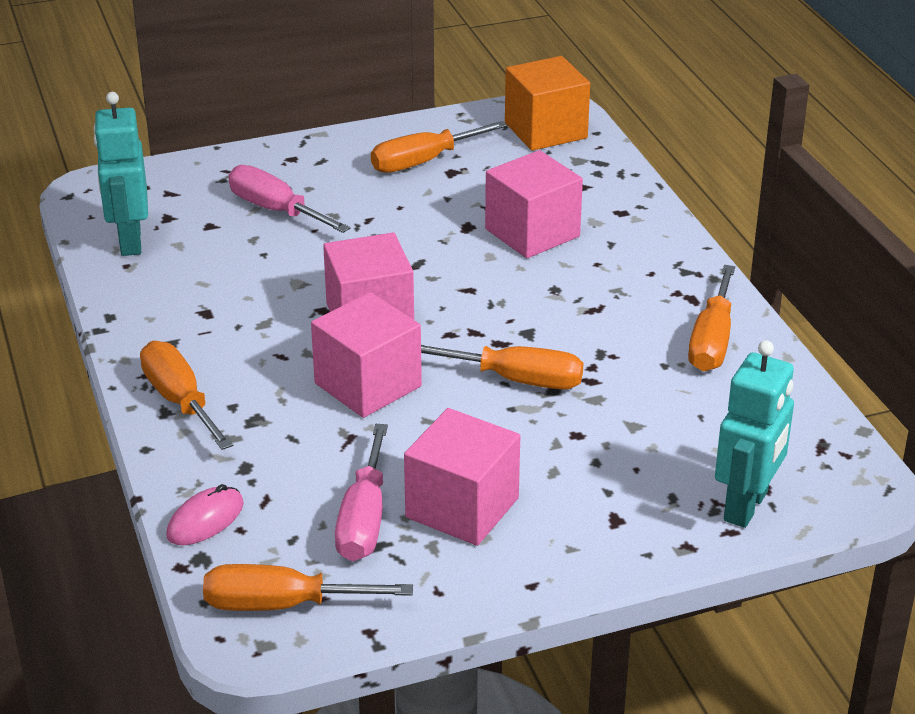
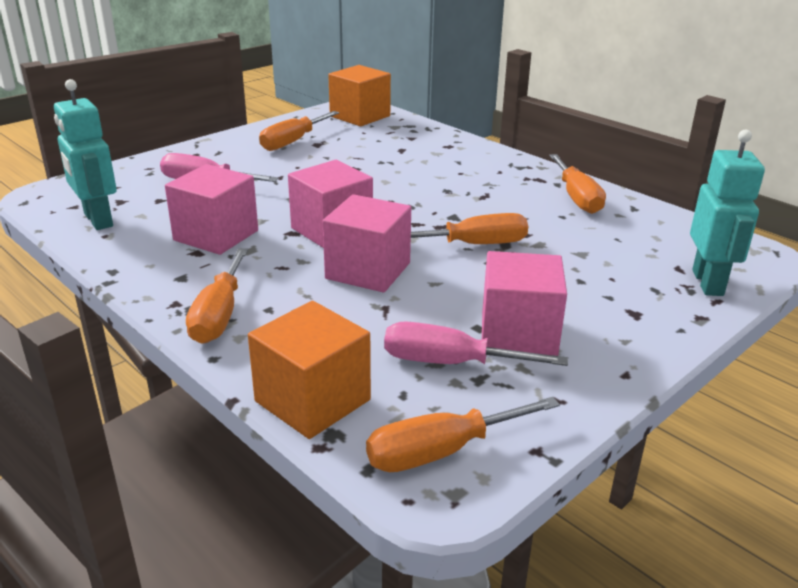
camera: 25 degrees left, 5 degrees down
(180, 400) = (219, 315): orange screwdriver -> orange screwdriver turned 120 degrees counterclockwise
(205, 520) = (312, 400): pink mouse -> orange cube
(364, 519) = (450, 363): pink screwdriver -> pink screwdriver turned 120 degrees clockwise
(532, 233) = (402, 165): pink cube -> pink cube (216, 235)

